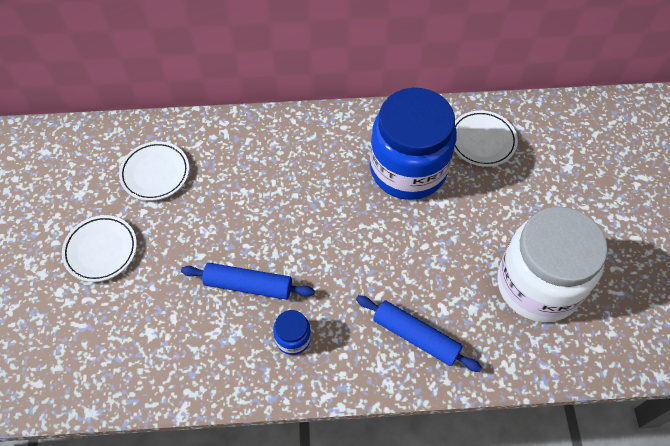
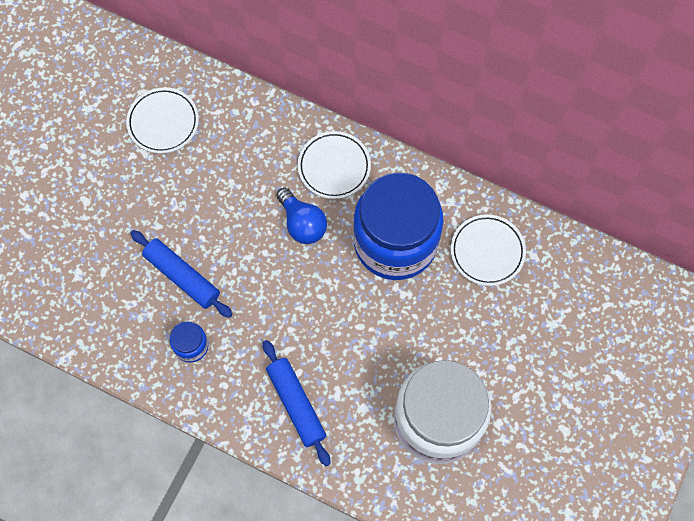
camera: 30 degrees right, 10 degrees up
(101, 250) = (77, 174): white plate -> white plate (334, 167)
(324, 192) = (302, 223): none -> blue light bulb

